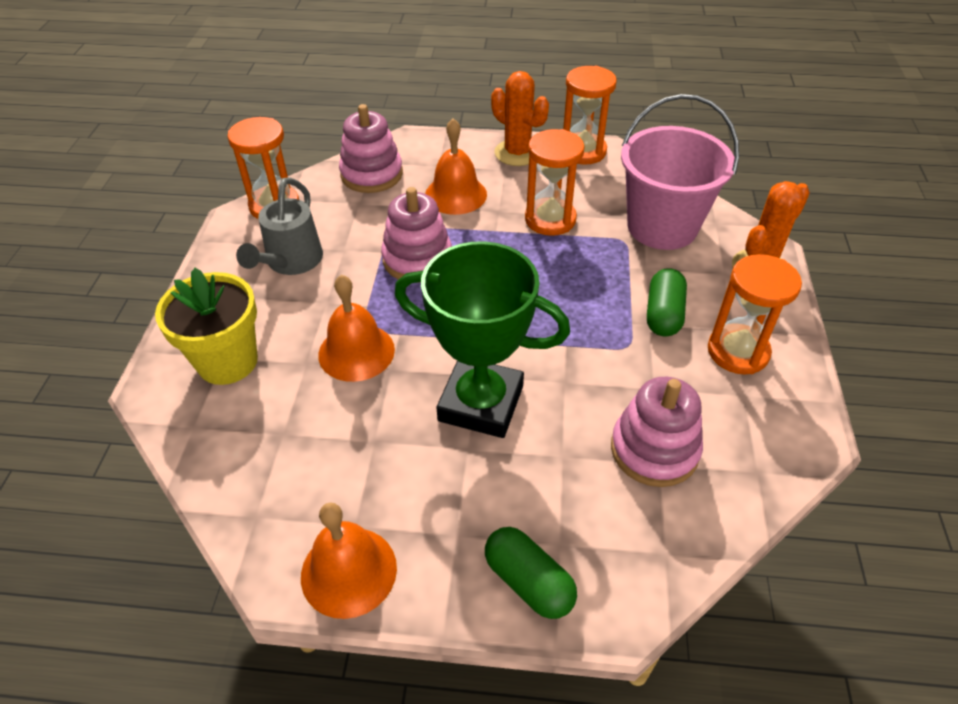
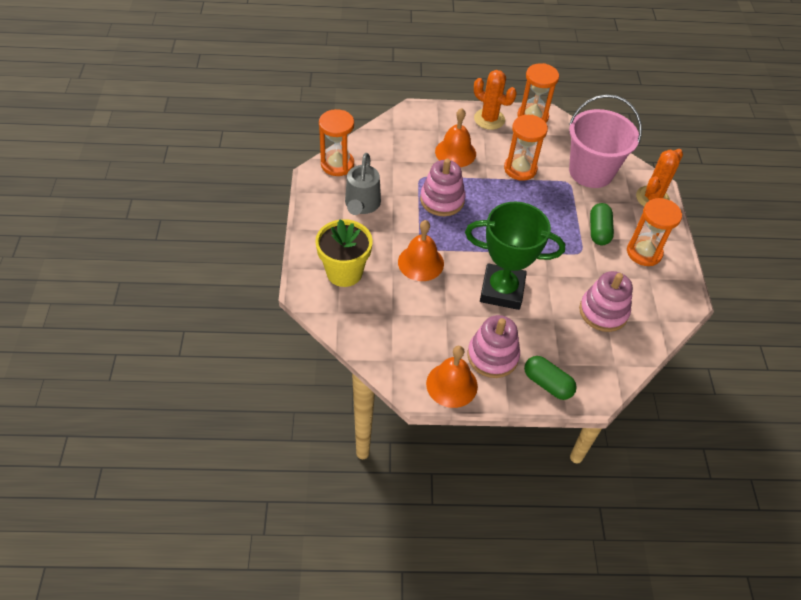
camera: 10 degrees left, 5 degrees up
(372, 174) = (395, 138): pink stacking toy -> pink stacking toy (492, 356)

